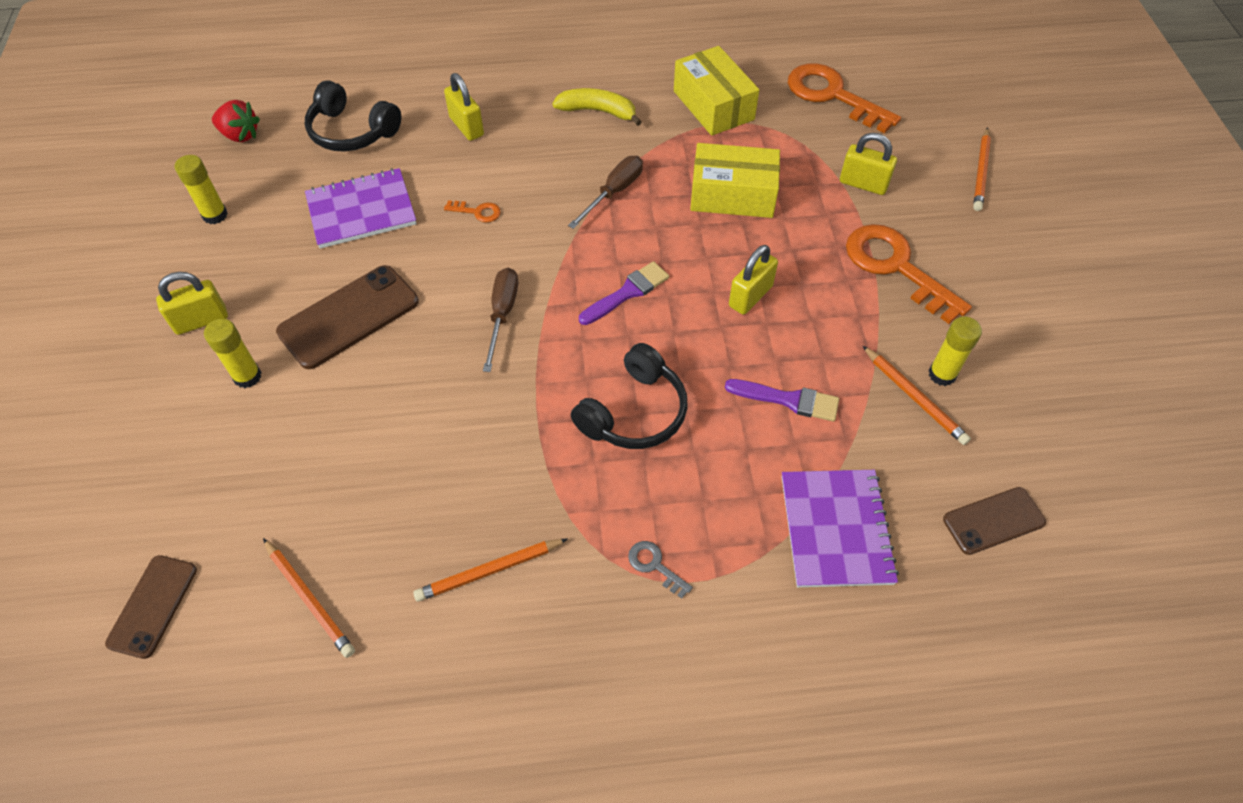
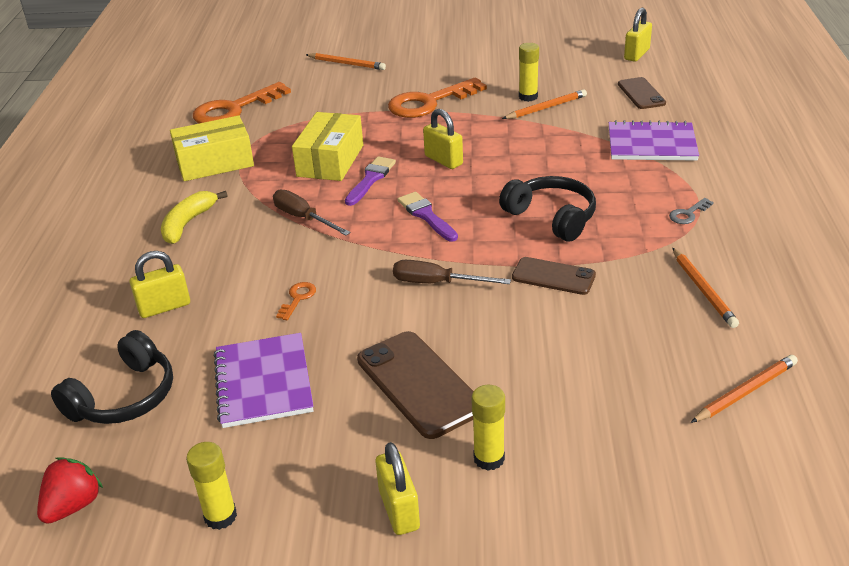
camera: 80 degrees left, 20 degrees down
(152, 606) = (772, 504): brown phone -> brown phone (553, 276)
(788, 400) = (545, 152): purple brush -> purple brush (371, 179)
(863, 184) = (341, 106): yellow padlock -> yellow padlock (636, 54)

